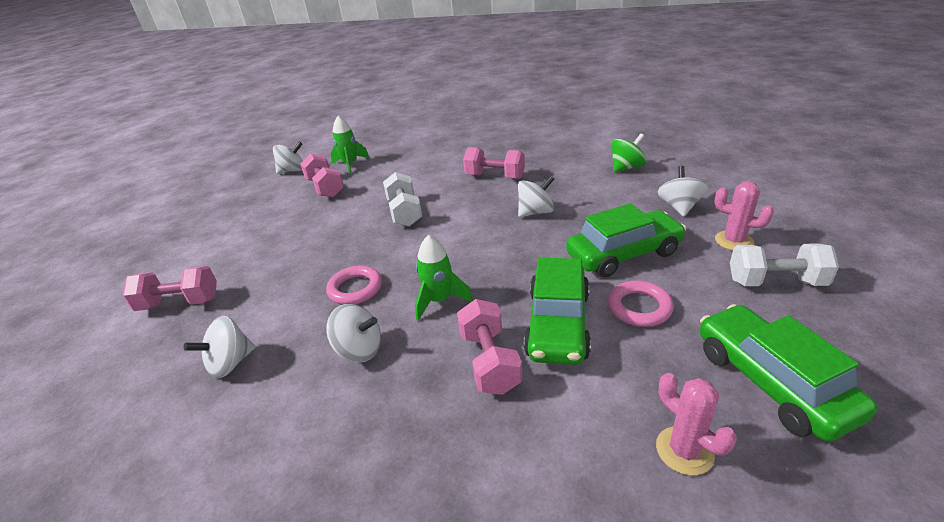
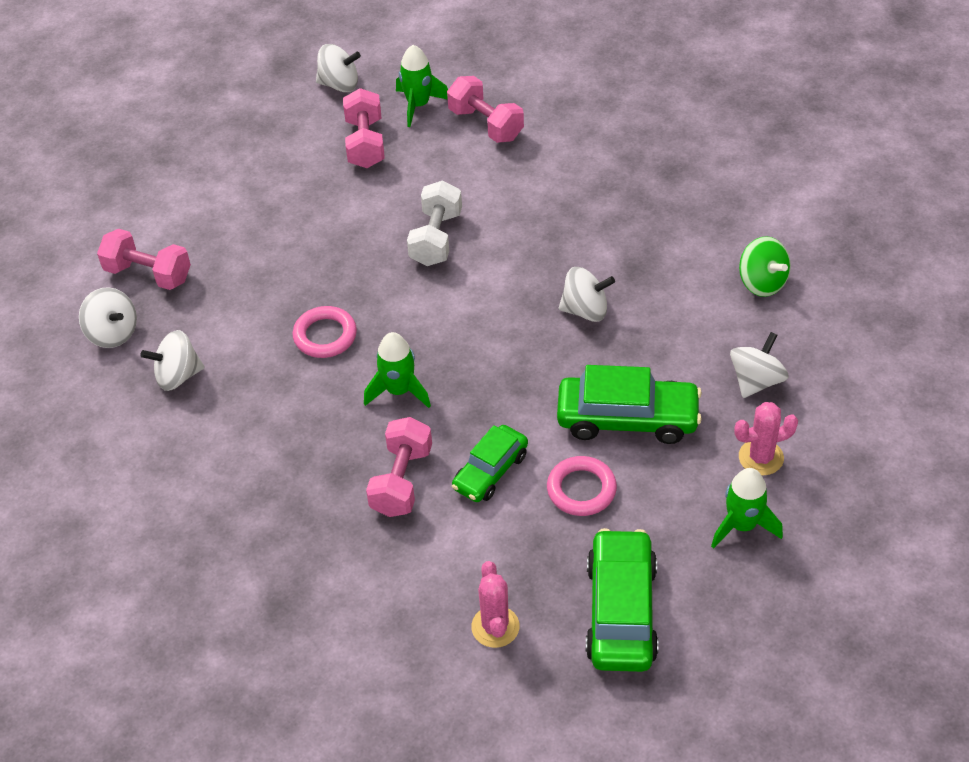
camera: 25 degrees right, 15 degrees up
(359, 350) = (295, 414): white spinning top -> white spinning top (112, 333)
(495, 176) = (585, 220): pink dumbbell -> pink dumbbell (486, 124)
(558, 324) = (490, 471): green car -> green car, size x0.63
(626, 168) = (762, 282): green spinning top -> green spinning top turned 60 degrees clockwise
(734, 241) = (761, 457): pink cactus -> pink cactus turned 75 degrees counterclockwise
(775, 282) = (742, 525): white dumbbell -> green rocket

